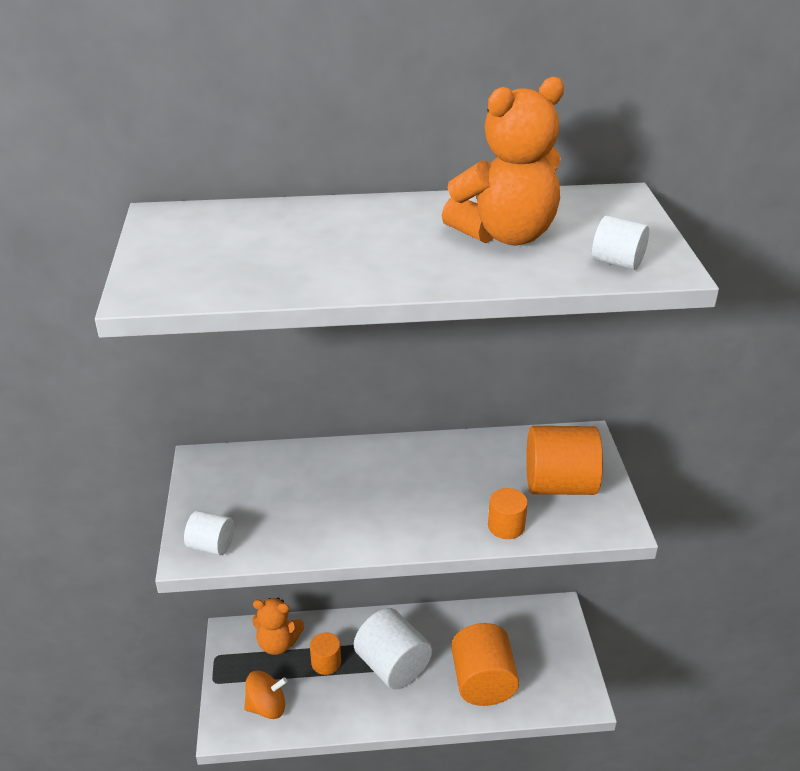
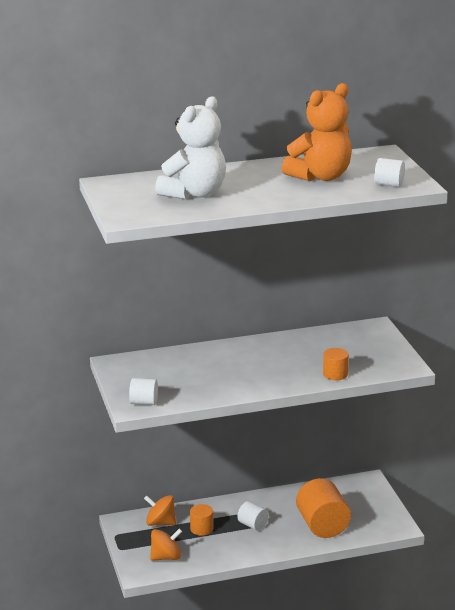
camera: 10 degrees left, 10 degrees down
(278, 643) = (160, 523): orange teddy bear -> orange spinning top
(286, 250) = (194, 193): none -> white teddy bear
(392, 666) = (253, 525): white cylinder -> white cylinder, size x0.53
(559, 485) = (364, 351): orange cylinder -> none

